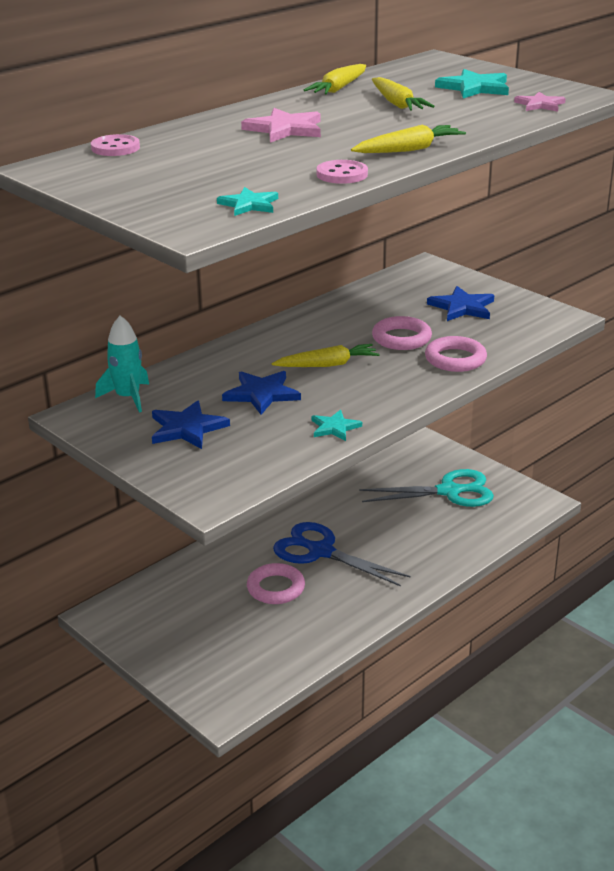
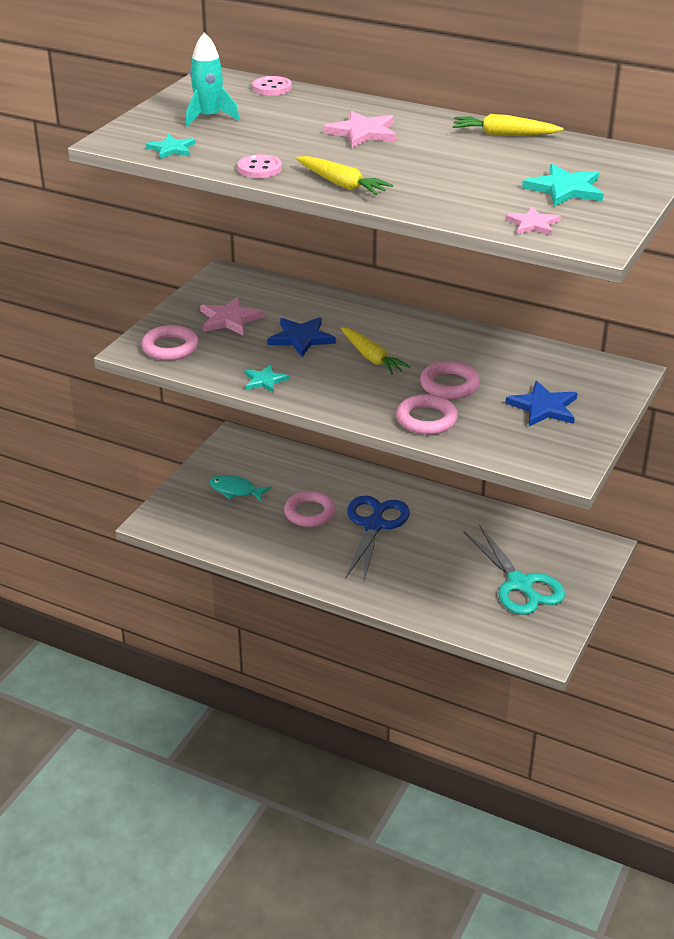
camera: 70 degrees right, 5 degrees up
(127, 397) = (263, 286): turquoise rocket -> turquoise rocket (209, 117)
(187, 428) = (229, 319): blue star -> pink star
(203, 632) = (236, 490): none -> turquoise fish
(222, 474) = (170, 347): none -> pink ring
(397, 104) = (476, 163): yellow carrot -> none

